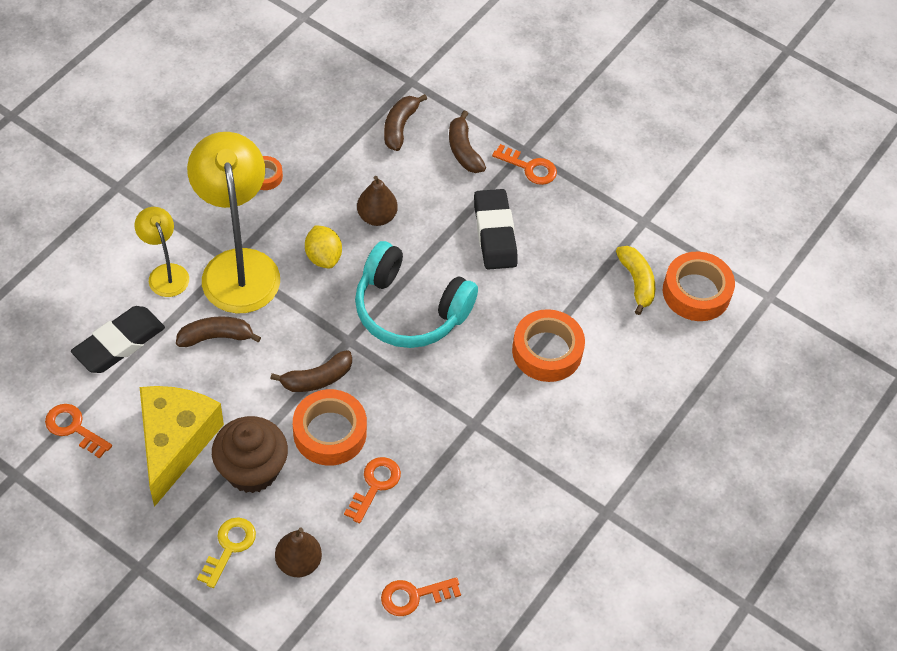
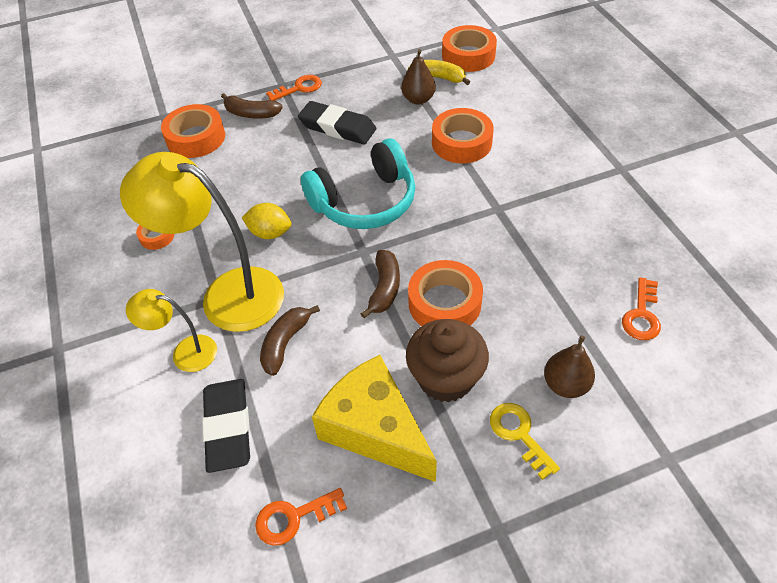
camera: 50 degrees left, 5 degrees down
(375, 485) = (516, 294): orange key -> none
(377, 217) = (262, 185): brown pear -> brown pear (418, 99)
(400, 127) = (196, 138): brown banana -> orange tape

